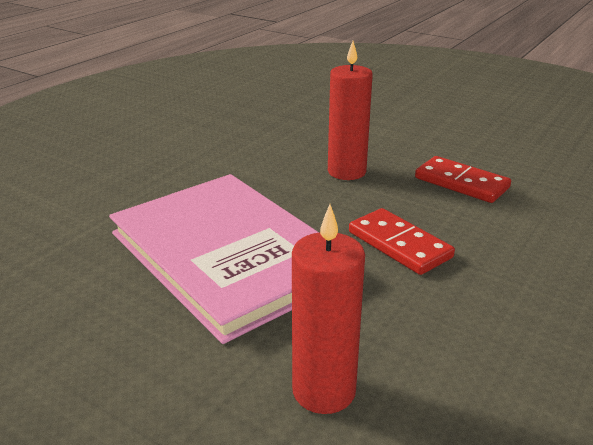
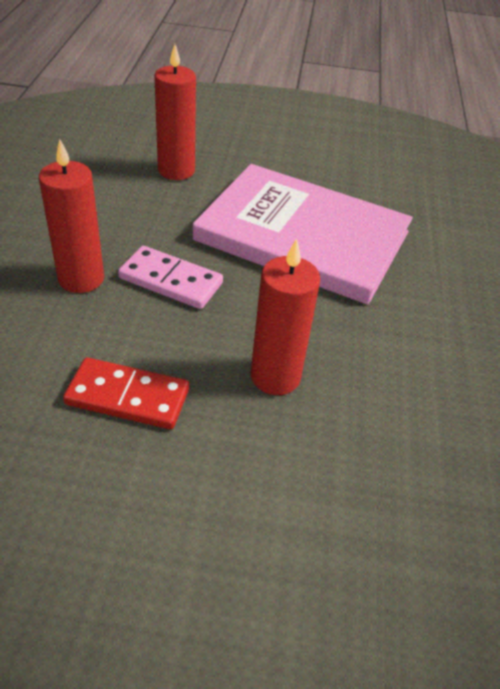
camera: 150 degrees right, 15 degrees up
(399, 245) = (171, 281): red domino -> pink domino
(494, 266) = (81, 279): none -> red candle

